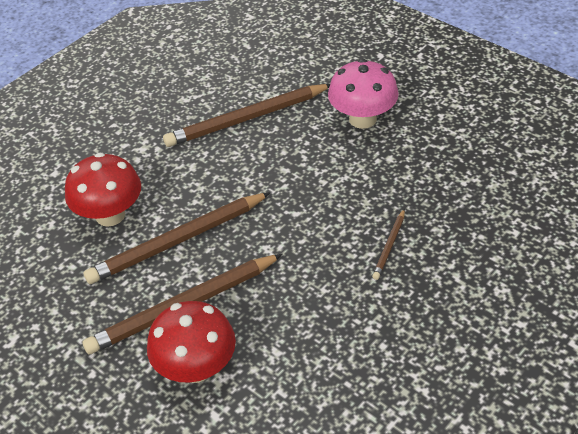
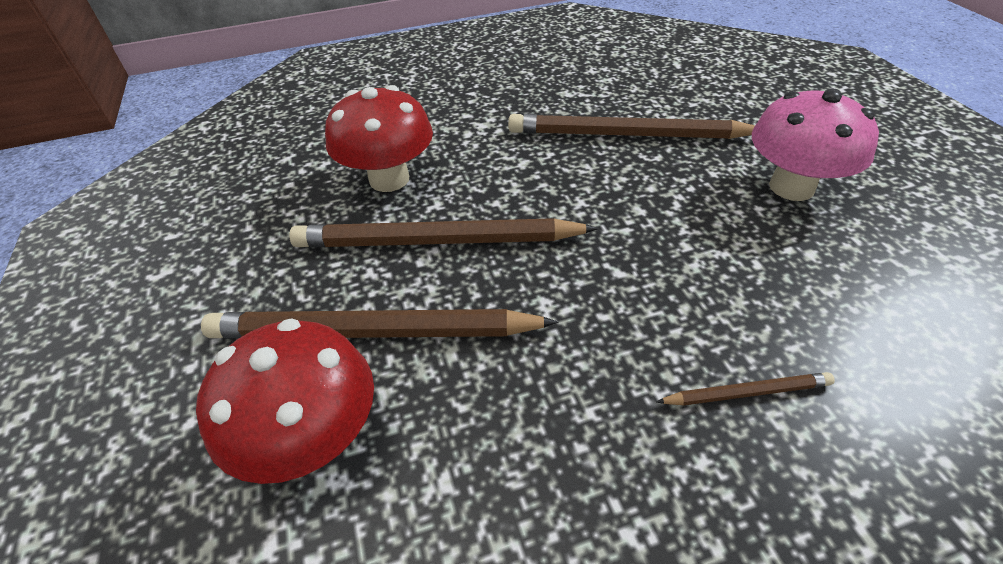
camera: 30 degrees right, 0 degrees up
(389, 246) = (746, 392): brown pencil -> brown pencil turned 150 degrees counterclockwise

